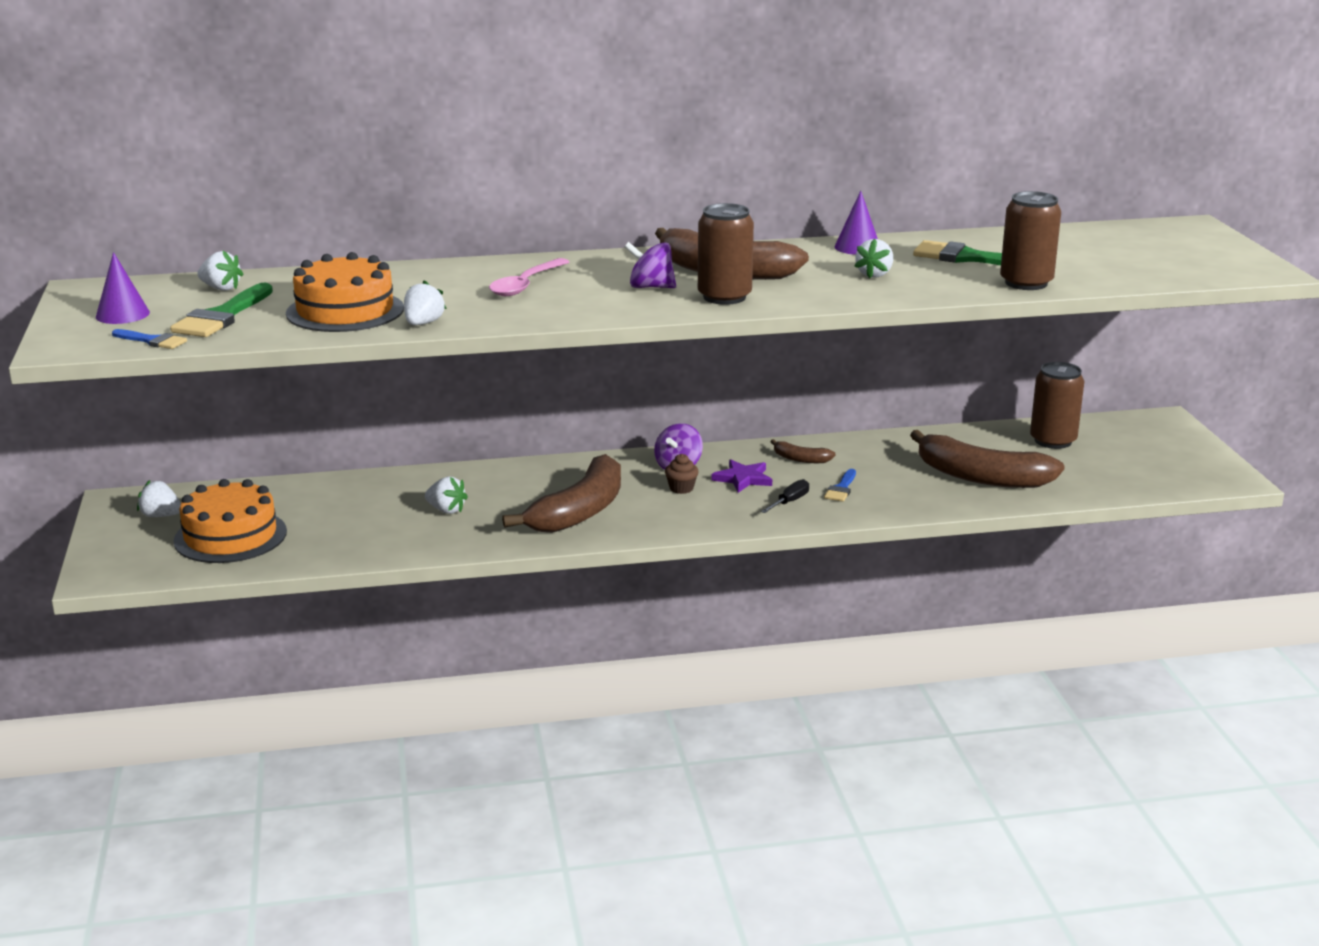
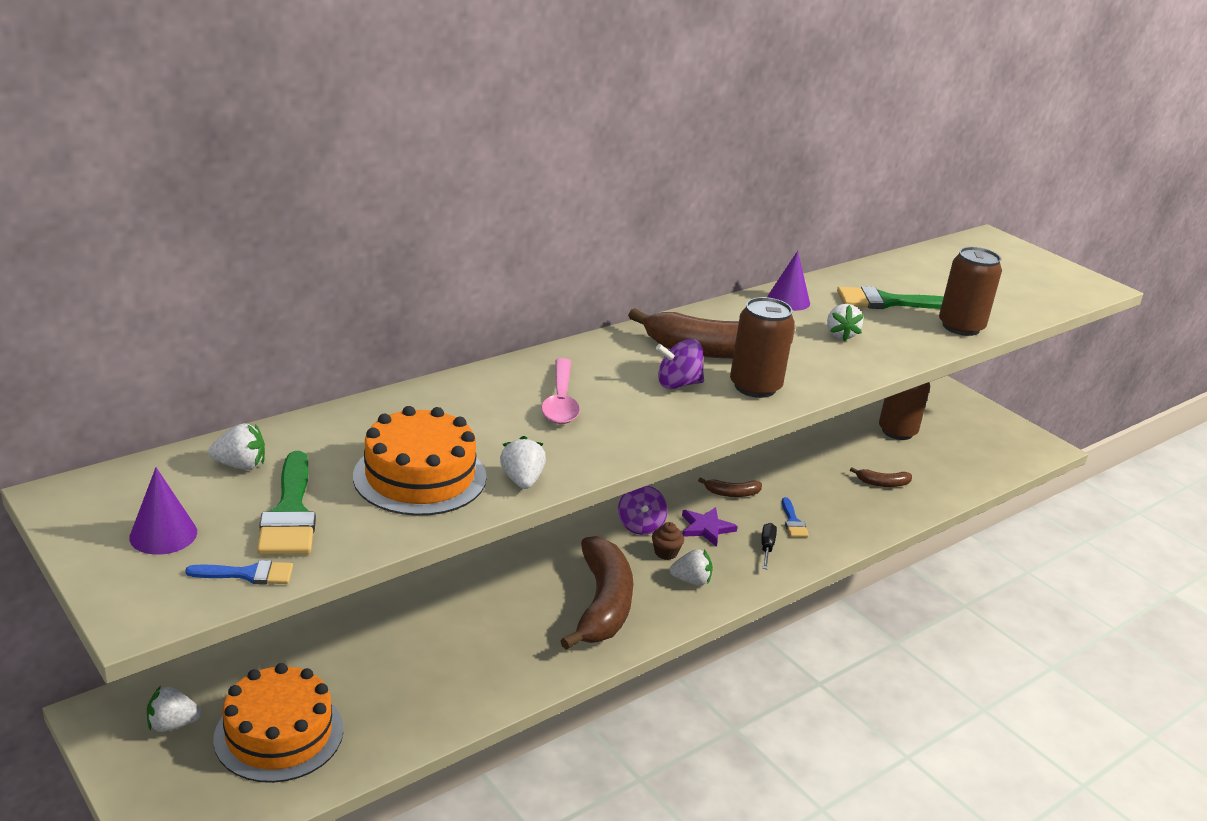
camera: 30 degrees left, 5 degrees up
(446, 510) = (476, 635): white strawberry -> white strawberry (691, 581)
(981, 477) = (882, 483): brown banana -> brown banana, size x0.44

